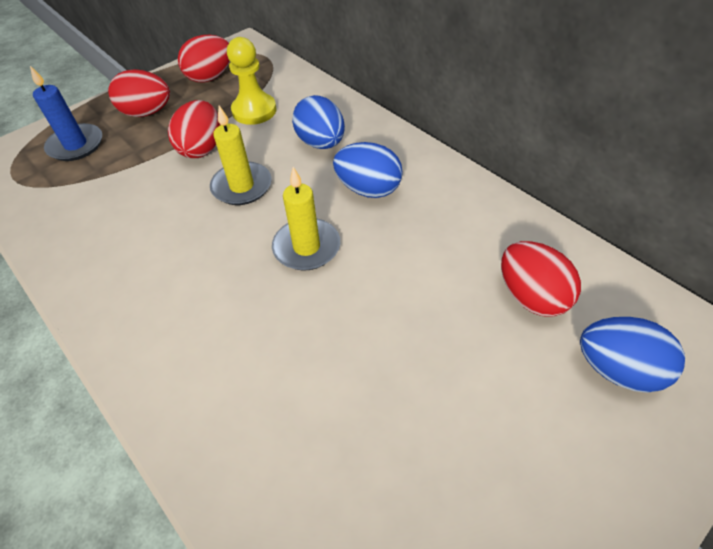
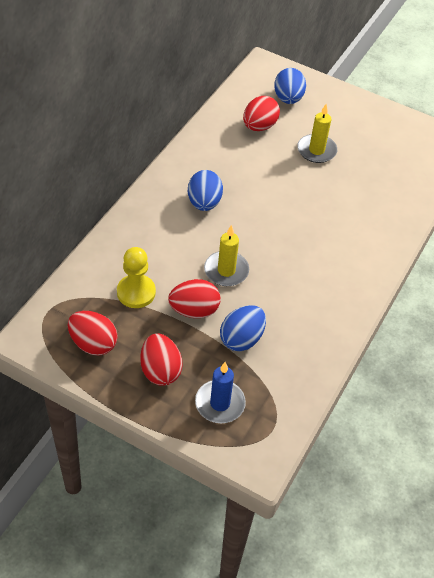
camera: 115 degrees left, 0 degrees up
(306, 247) = (265, 221): yellow candle -> yellow candle (316, 150)
(321, 143) = (164, 238): blue egg -> blue egg (241, 339)

